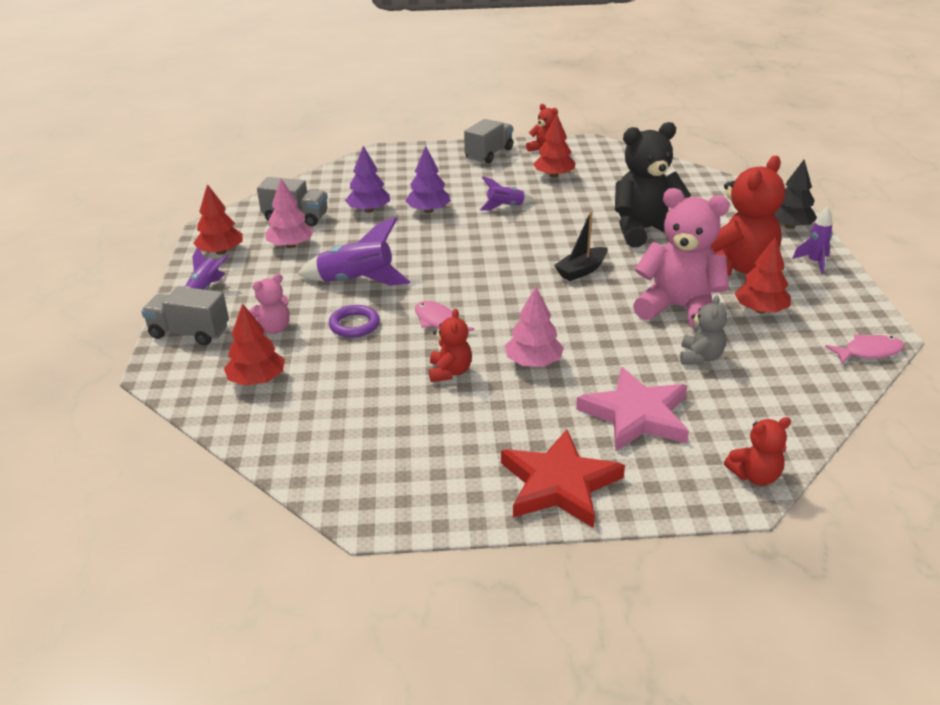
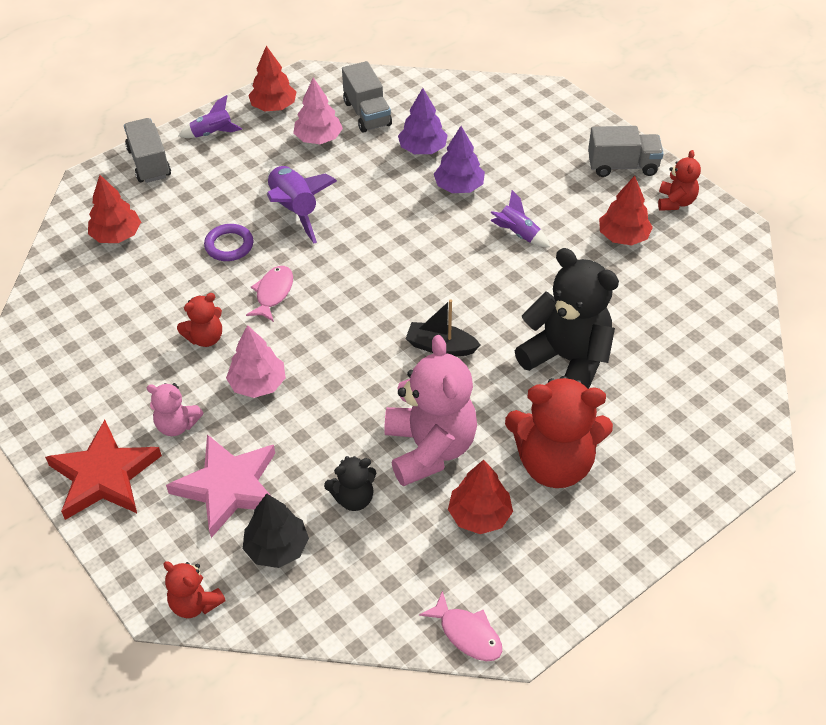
camera: 55 degrees right, 15 degrees up
(273, 329) = (188, 203): pink teddy bear -> pink teddy bear (177, 425)
(700, 357) = (353, 498): grey teddy bear -> black teddy bear
(789, 226) = (696, 480): black tree -> black tree (277, 548)
(814, 262) = (625, 529): purple rocket -> none

